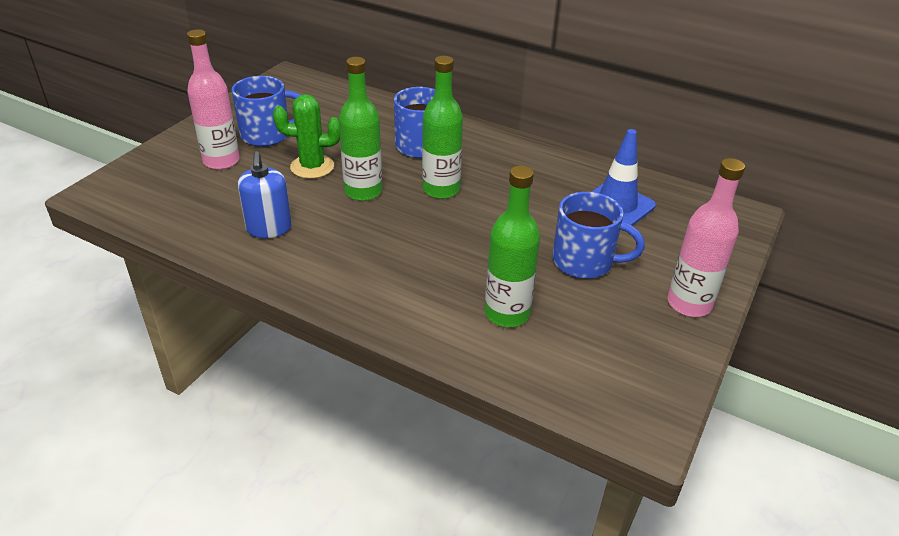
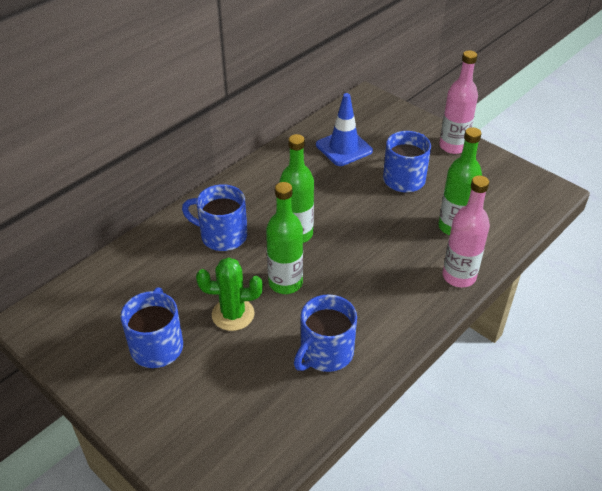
camera: 75 degrees left, 5 degrees up
(221, 161) = (196, 387): pink bottle -> pink bottle (459, 276)
(269, 228) = (325, 353): blue soap dispenser -> blue mug
(312, 167) = (233, 314): green cactus -> green cactus turned 75 degrees clockwise

